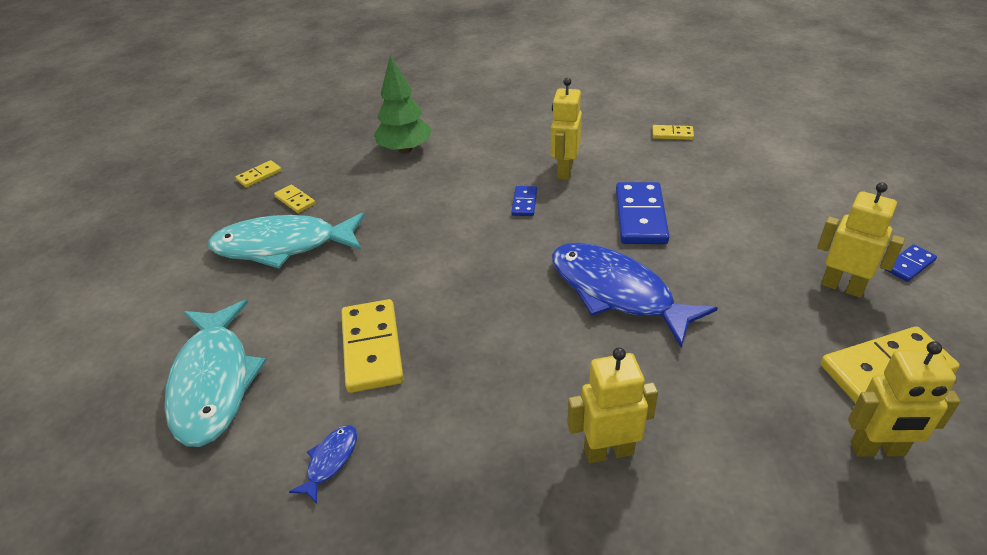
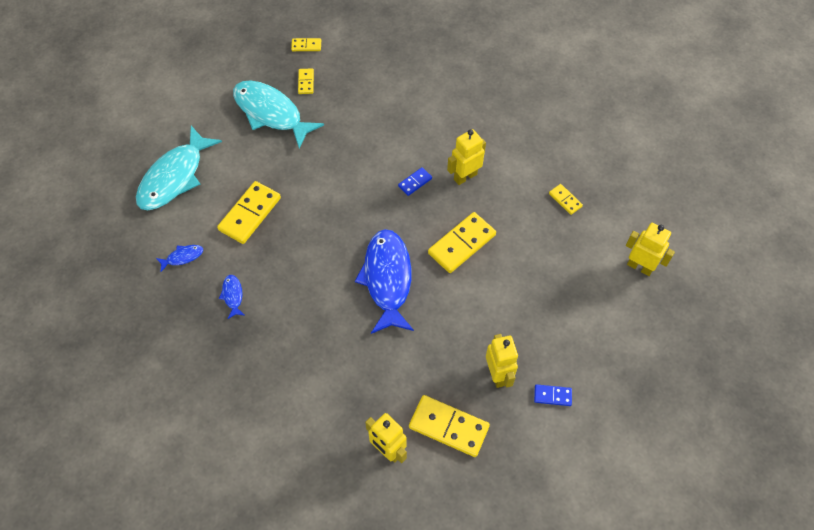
camera: 40 degrees right, 20 degrees up
(405, 150) = (400, 85): green tree -> none
(459, 448) = (233, 295): none -> blue fish
(608, 451) = (285, 349): yellow robot -> yellow robot (640, 266)
(641, 216) = (462, 244): blue domino -> yellow domino

